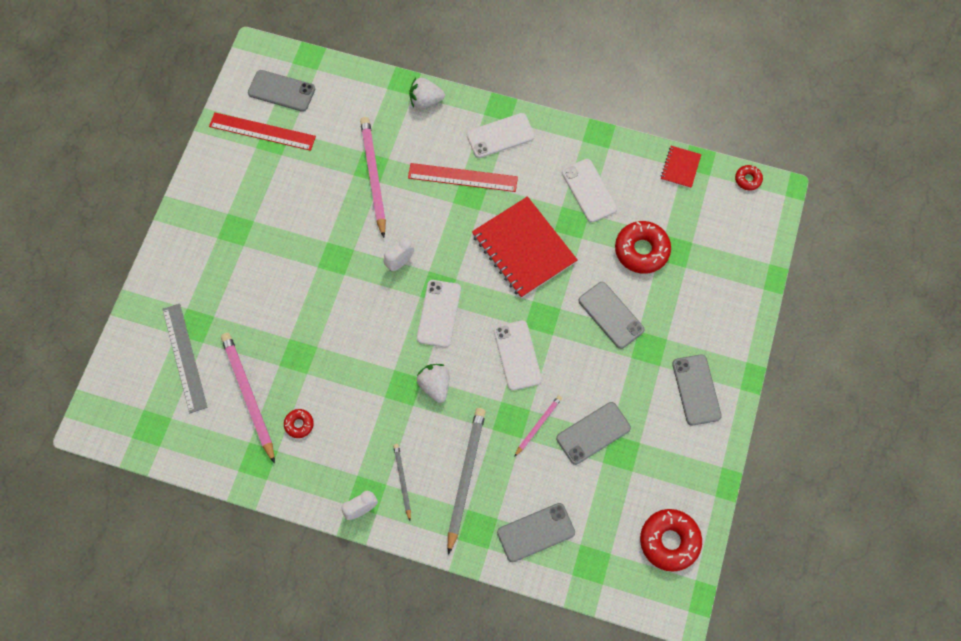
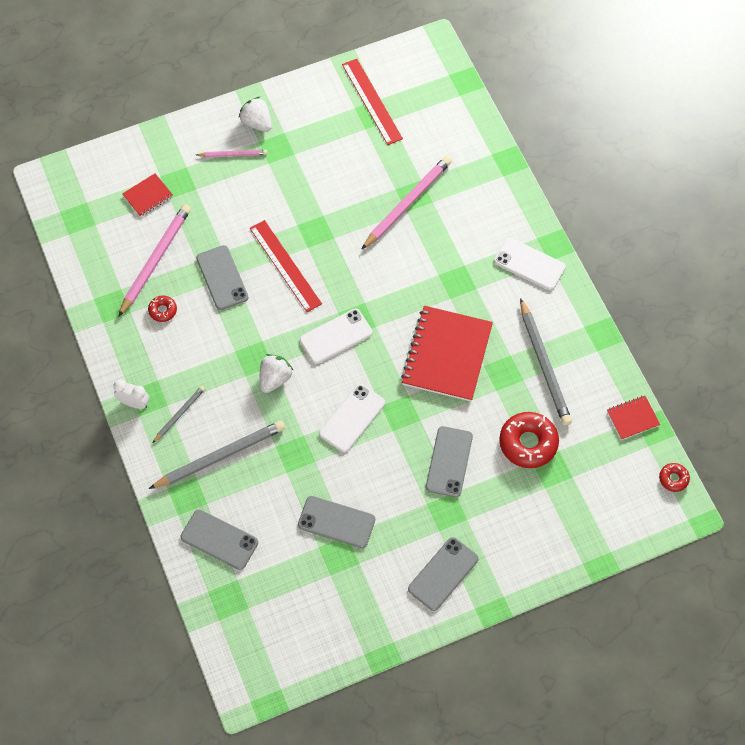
camera: 50 degrees right, 5 degrees down
(184, 357) = (148, 196): grey ruler -> red notebook
(281, 91) = (418, 87): grey phone -> grey phone (222, 278)
(400, 262) = (352, 277): white clock -> none
(425, 101) = (507, 188): white strawberry -> white strawberry (257, 123)
(462, 177) = (466, 265): red ruler -> red ruler (285, 265)
(538, 425) = (307, 477): pink pencil -> pink pencil (233, 154)
(589, 190) = (544, 364): white phone -> grey pencil
(669, 541) = (296, 645): red donut -> none

